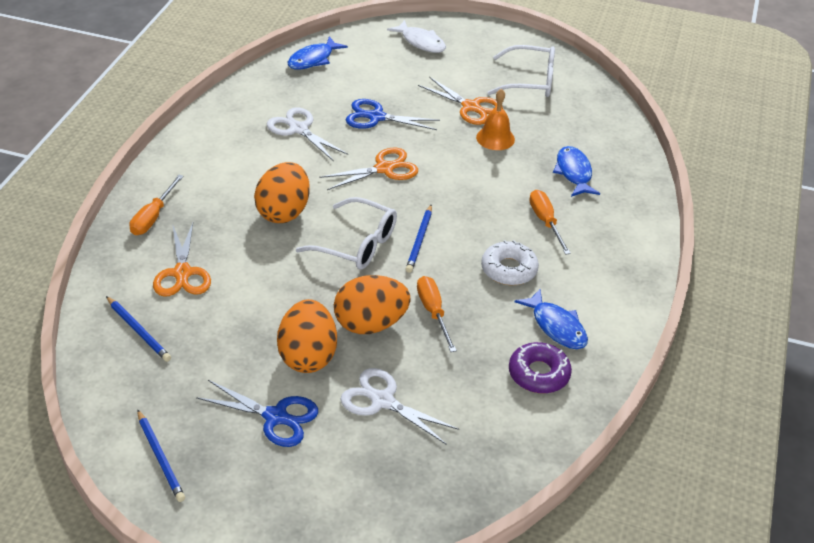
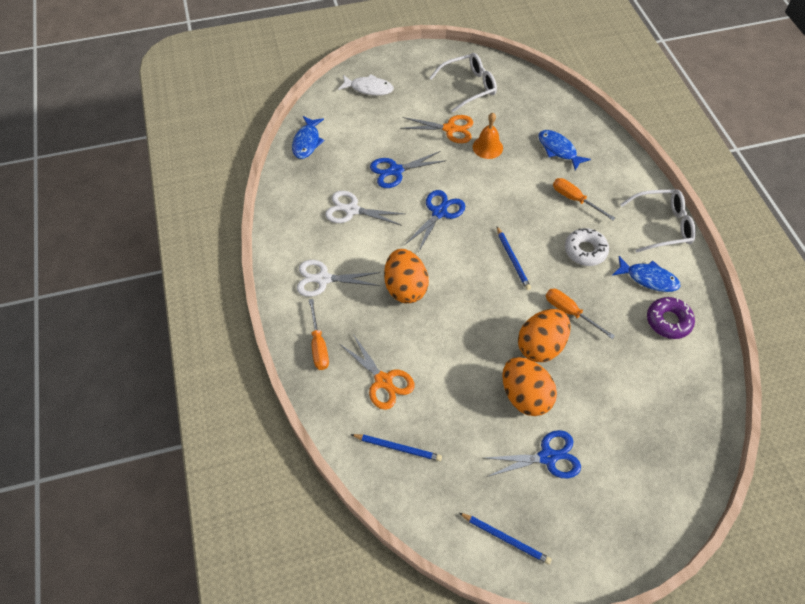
camera: 30 degrees left, 15 degrees up
(357, 244) = (476, 286): white glasses -> white glasses (662, 225)
(382, 401) = (599, 401): white scissors -> white scissors (323, 279)
(384, 169) = (439, 212): orange scissors -> blue scissors

